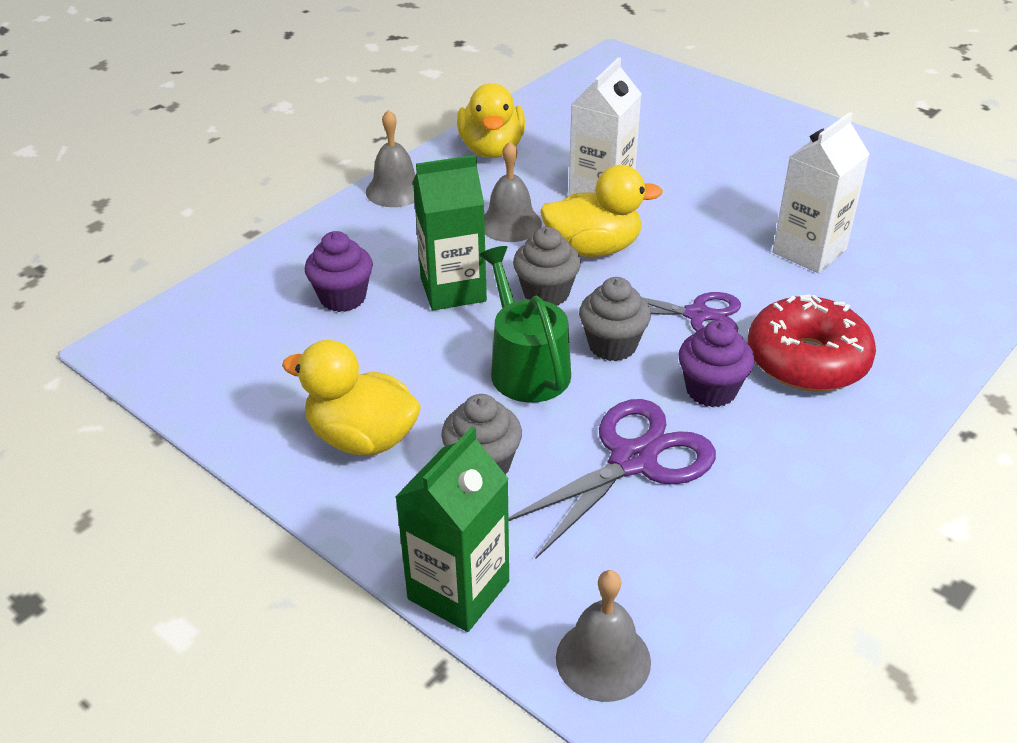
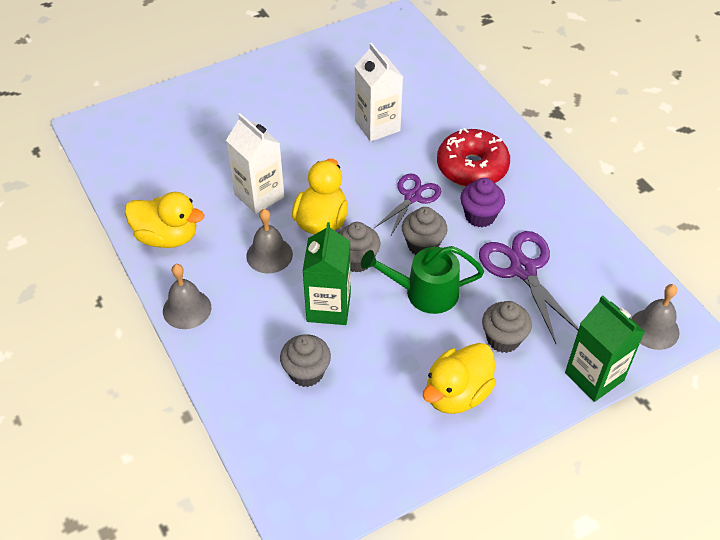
camera: 70 degrees left, 10 degrees up
(343, 298) = (306, 372): purple cupcake -> grey cupcake

